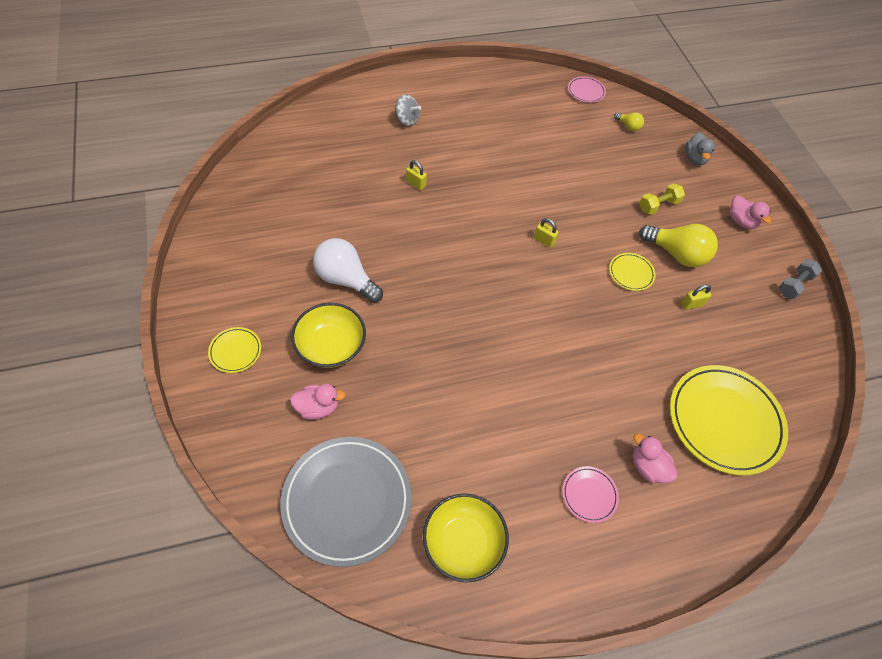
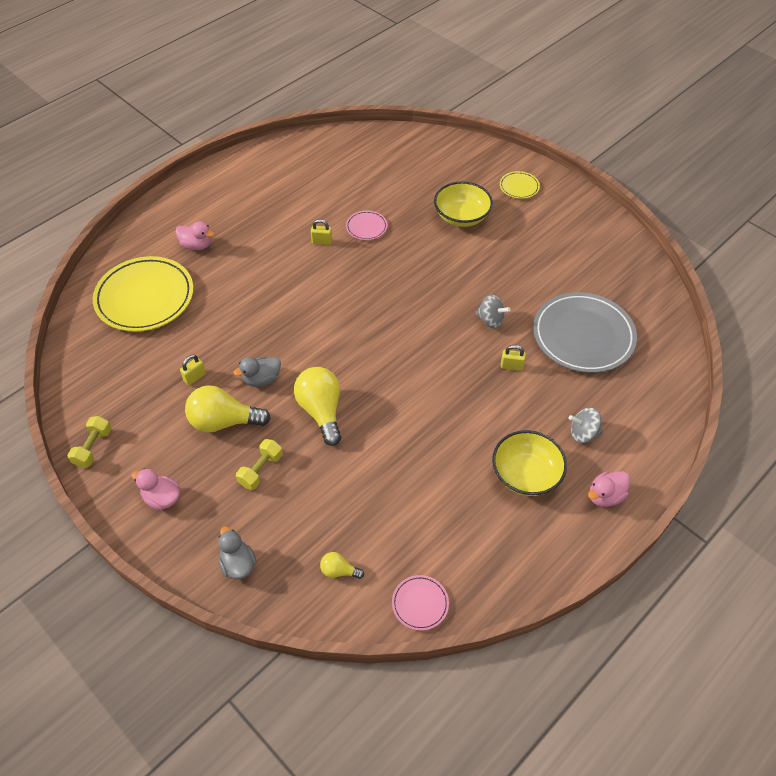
camera: 155 degrees right, 5 degrees down
(318, 407) = (437, 183): pink duck -> pink duck (605, 496)
(346, 279) = (493, 260): white light bulb -> none
(347, 501) = (380, 153): grey plate -> grey plate (583, 336)
(399, 226) = (490, 320): none -> grey spinning top
(463, 542) = (299, 164): yellow bowl -> yellow bowl (526, 474)
(544, 240) = (357, 370): yellow padlock -> yellow padlock (322, 242)
(589, 495) = (232, 215): pink plate -> pink plate (366, 227)
(591, 224) = (321, 411): none -> yellow light bulb
(631, 273) = (262, 379): yellow plate -> grey duck
(794, 284) = (93, 447): grey dumbbell -> yellow dumbbell

